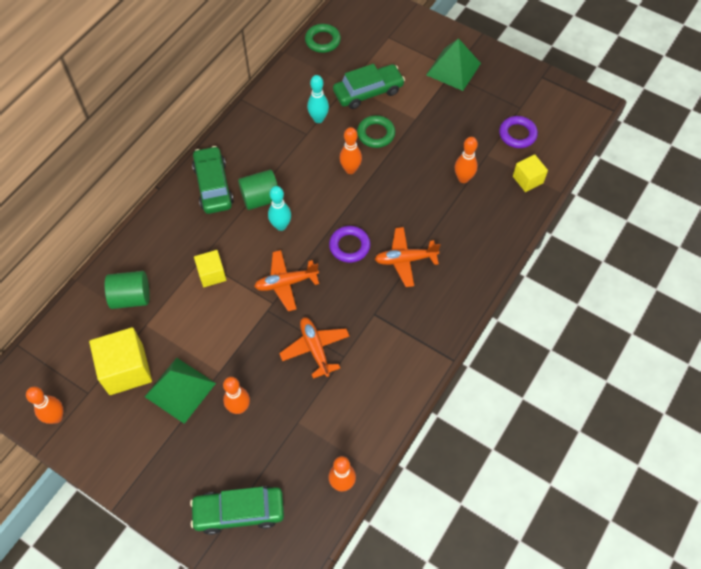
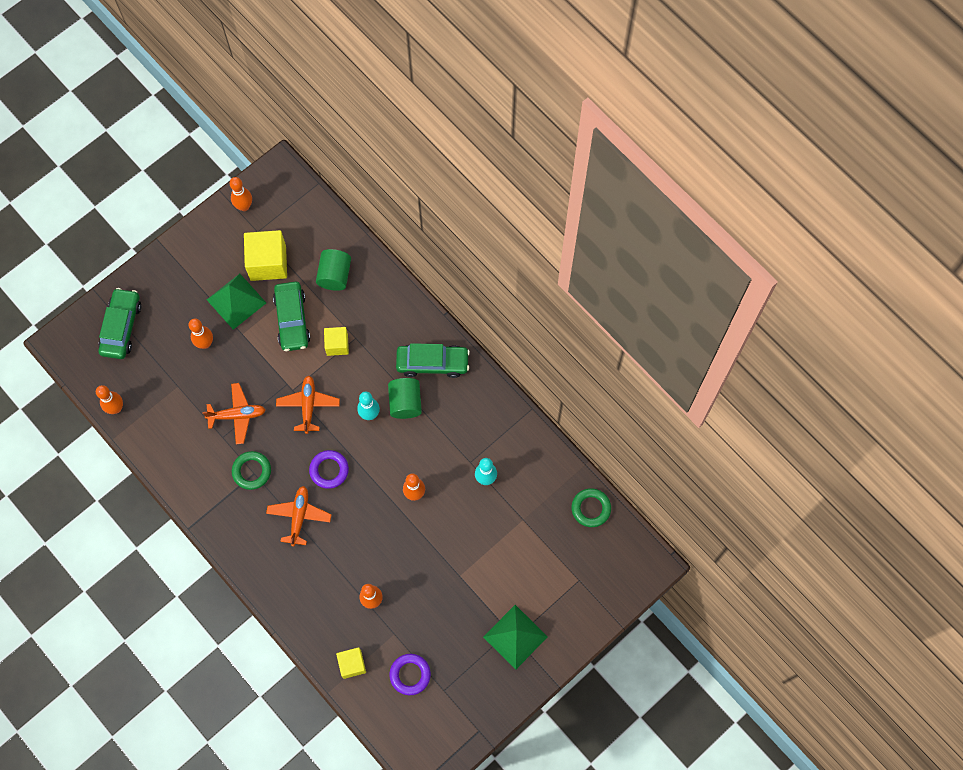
camera: 105 degrees right, 10 degrees up
(368, 92) = (507, 537): green car -> green car (292, 320)
(376, 134) = (451, 530): green ring -> green ring (252, 471)

